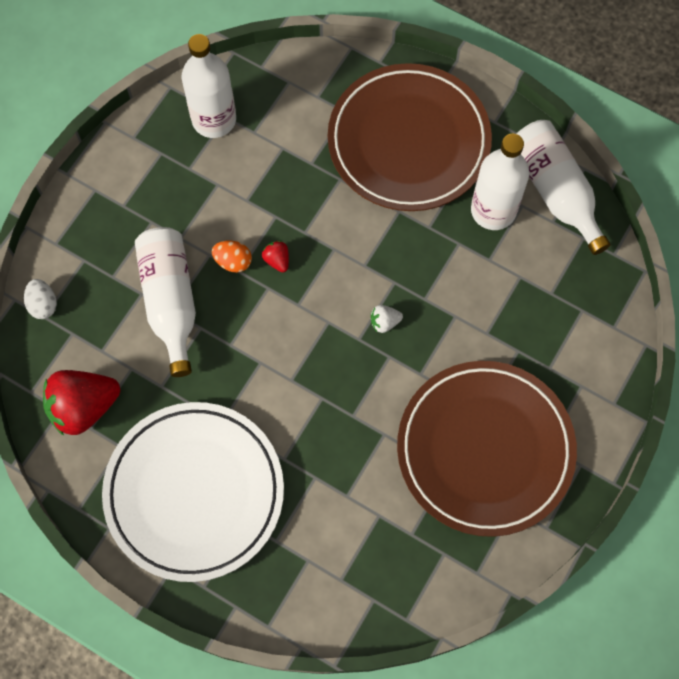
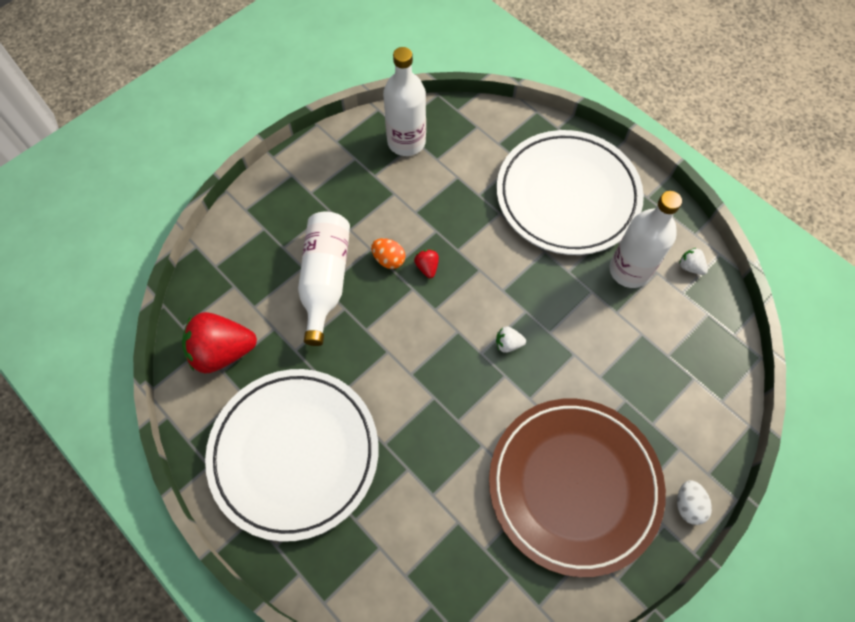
camera: 15 degrees right, 5 degrees down
(43, 304) = (218, 256): white egg -> white egg (688, 505)
(408, 141) = (567, 196): brown plate -> white plate
(555, 191) = (690, 267): white bottle -> white strawberry

